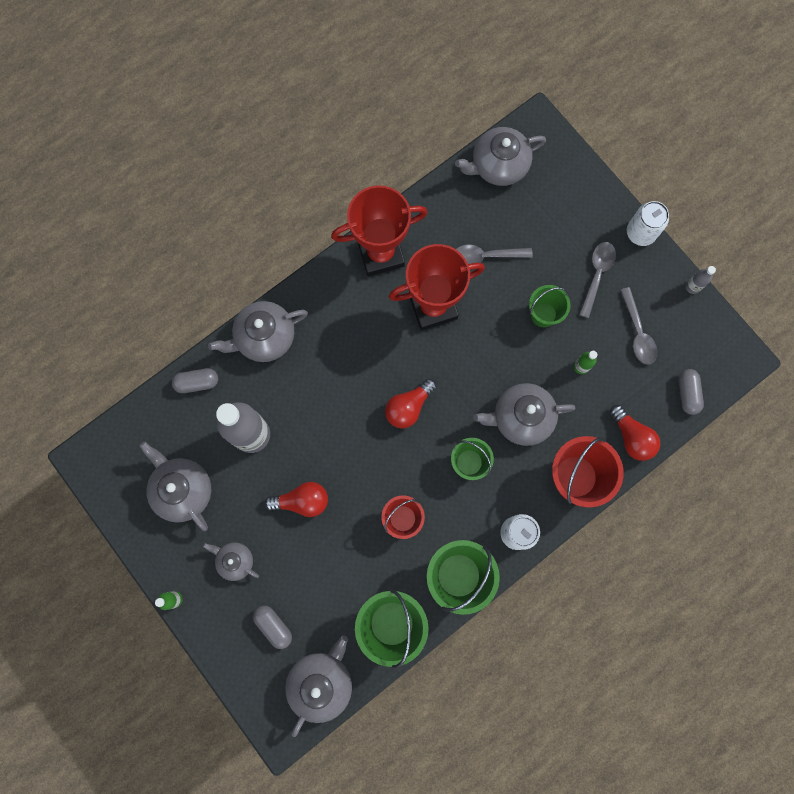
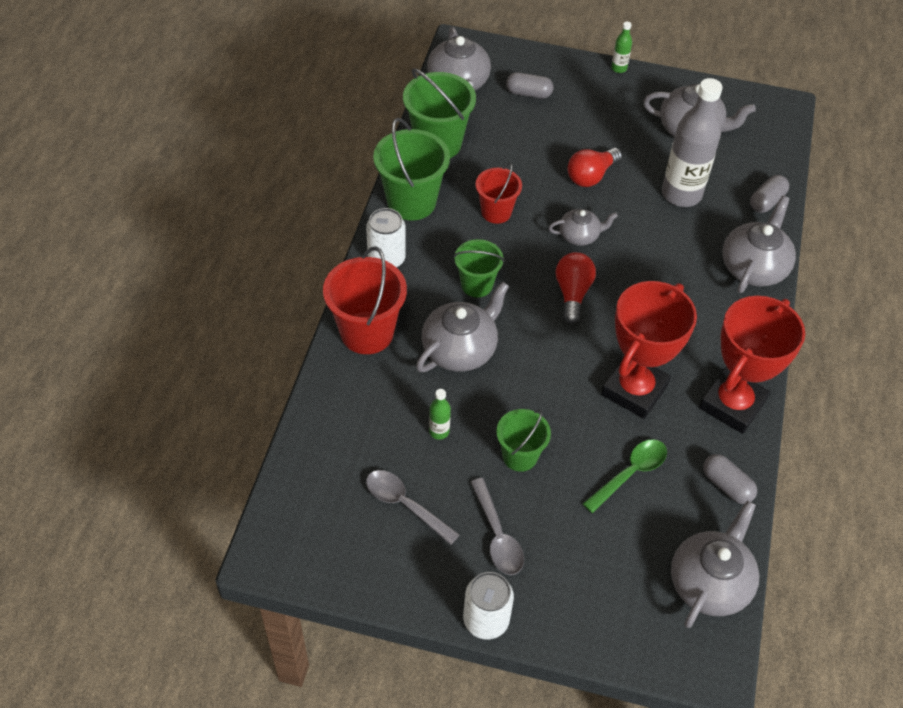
camera: 140 degrees right, 25 degrees down
(235, 560) = (601, 112): grey teapot -> grey teapot (579, 235)
(485, 256) = (630, 473): grey spoon -> green spoon
(632, 437) = (335, 400): red light bulb -> none
(687, 393) = (305, 478): grey capsule -> grey capsule (726, 485)
(692, 287) = (379, 598): grey bottle -> none

